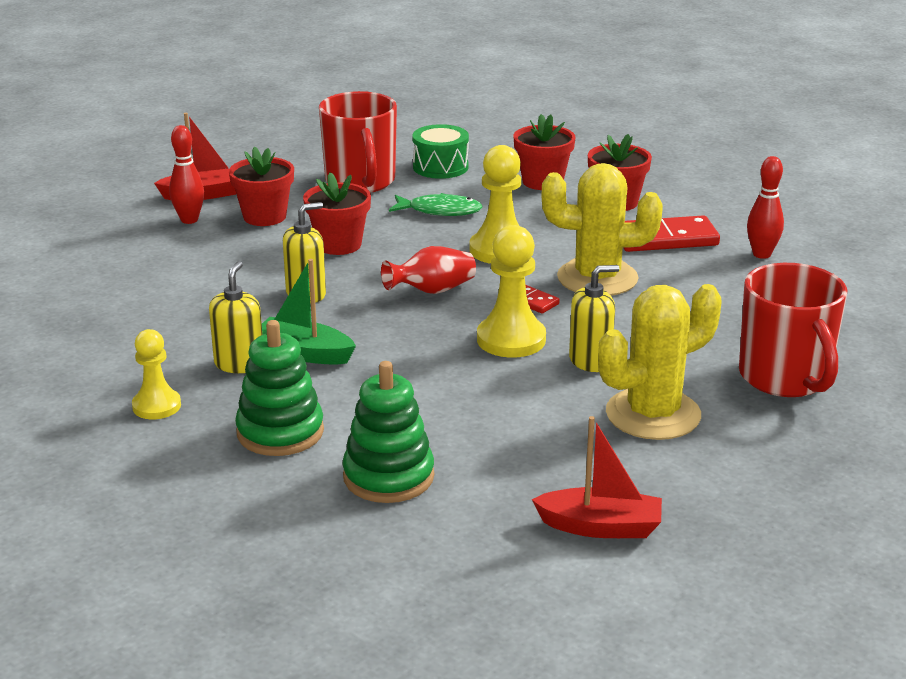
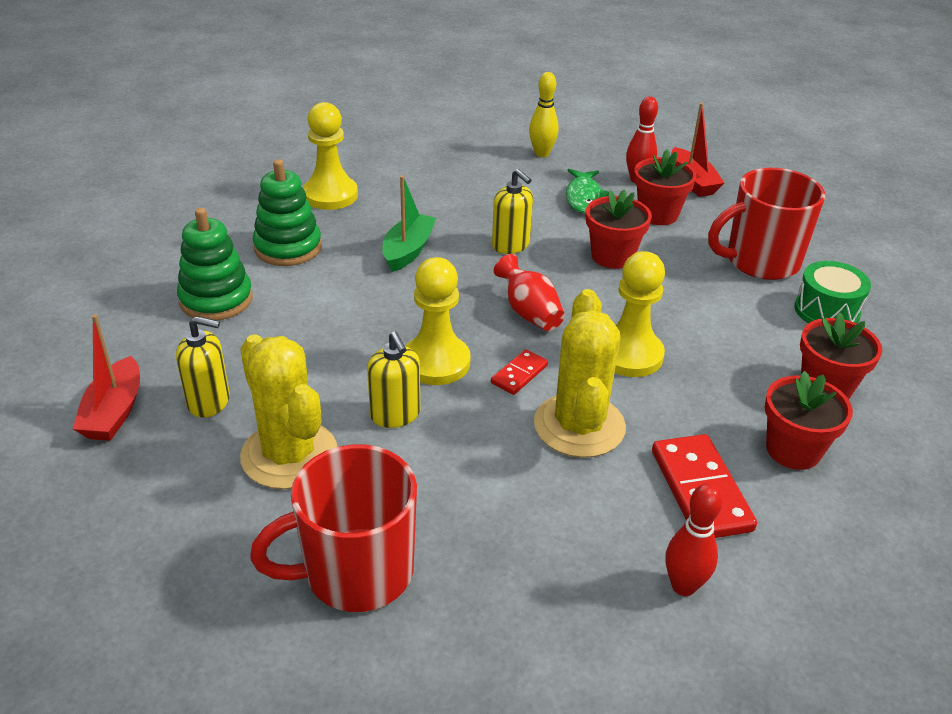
camera: 85 degrees right, 10 degrees up
(105, 267) = (541, 153): none -> yellow bowling pin
(156, 406) = (330, 195): yellow pawn -> yellow pawn, size x1.55
(239, 364) = (390, 223): yellow soap dispenser -> yellow soap dispenser (209, 402)
(440, 211) = (711, 313): green fish -> green fish (584, 198)

